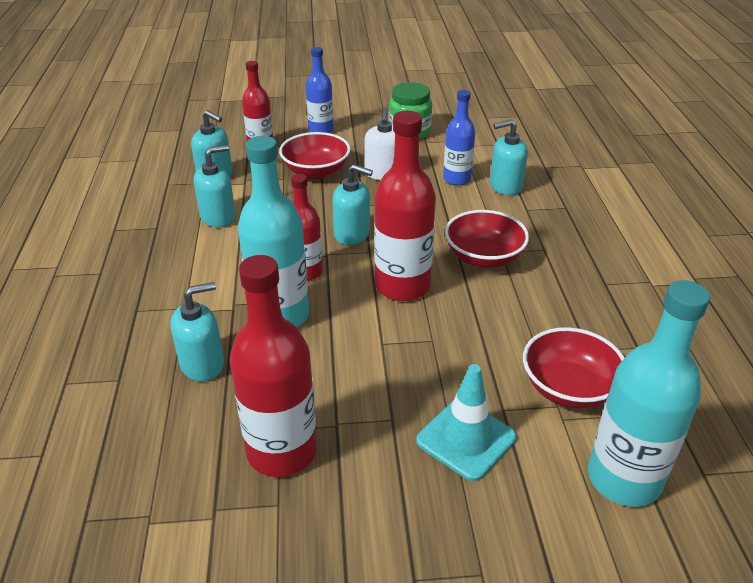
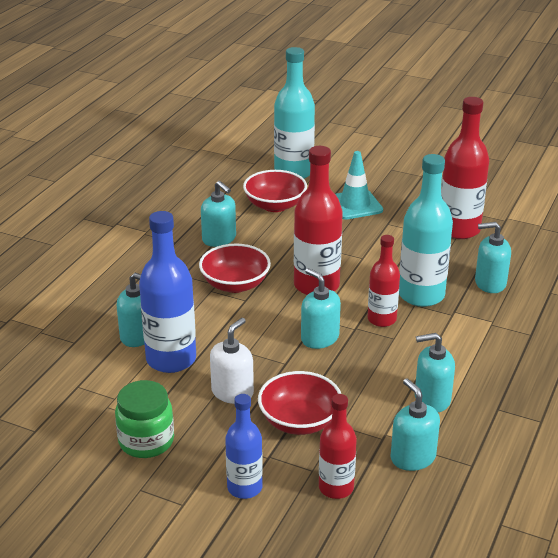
camera: 150 degrees left, 5 degrees down
(456, 179) = (171, 359): blue bottle -> blue bottle, size x1.65
(566, 305) = (219, 239): none -> turquoise soap dispenser

